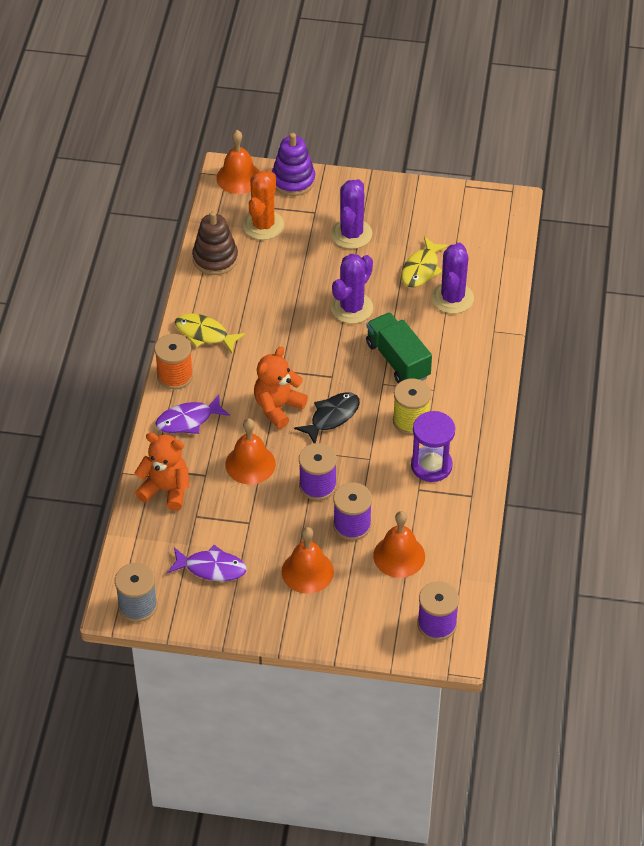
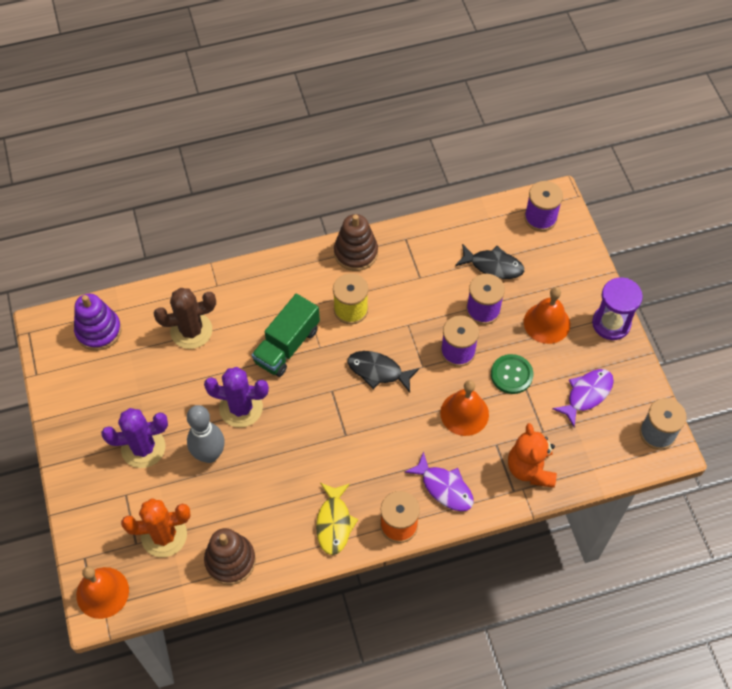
camera: 115 degrees left, 10 degrees up
(211, 568) = (587, 394): purple fish -> purple fish turned 60 degrees clockwise
(268, 517) = (511, 375): none -> green button
(278, 407) = (390, 419): orange teddy bear -> none
(293, 180) = (87, 535): purple stacking toy -> purple stacking toy (98, 331)
(319, 274) = (209, 454): none -> grey bowling pin
(399, 556) = (493, 266): orange bell -> black fish
(421, 269) = (165, 369): yellow fish -> none
(431, 466) = (390, 277): purple hourglass -> purple hourglass (611, 323)
(452, 298) = (191, 331): purple cactus -> brown cactus
(475, 448) = (355, 252): none -> brown stacking toy

